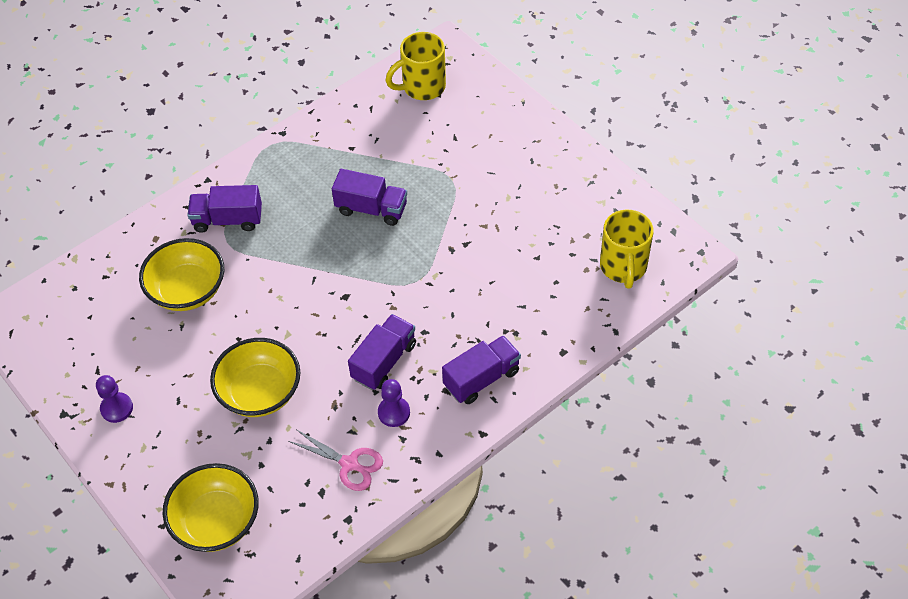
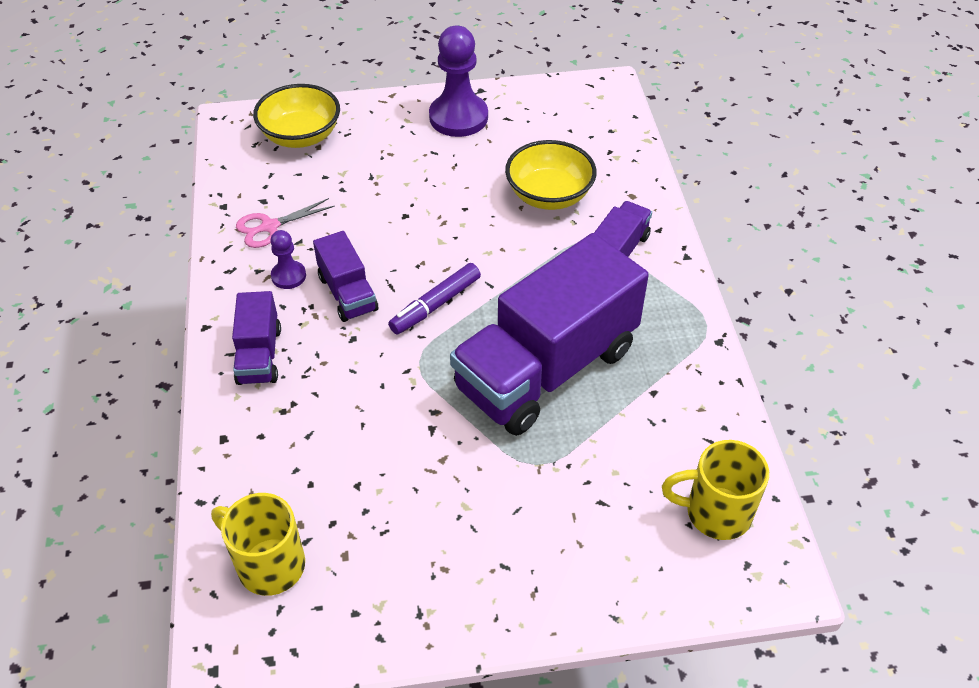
camera: 120 degrees right, 5 degrees down
(117, 408) = (458, 117): purple pawn -> purple pawn, size x1.96
(260, 392) = (394, 201): yellow bowl -> none
(357, 300) = (435, 305): none -> purple marker
(371, 209) = (546, 369): purple truck -> purple truck, size x2.15
(422, 87) = (715, 512): yellow mug -> yellow mug turned 90 degrees counterclockwise

